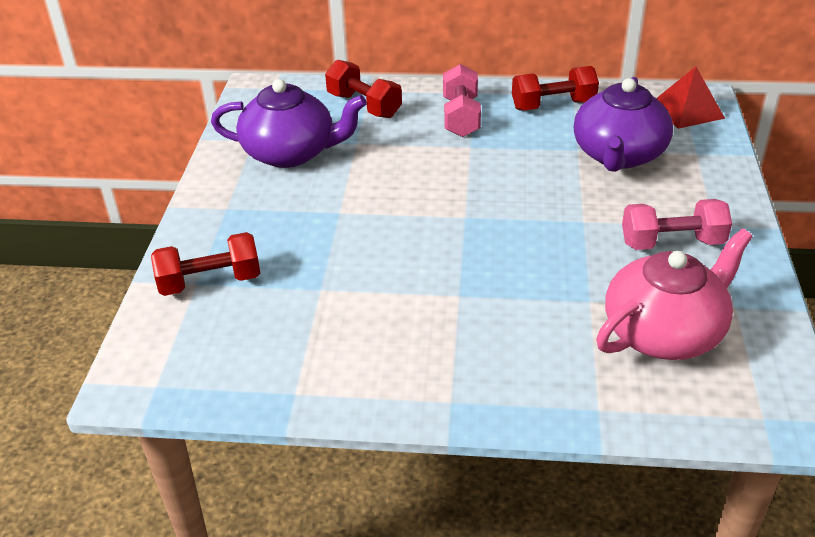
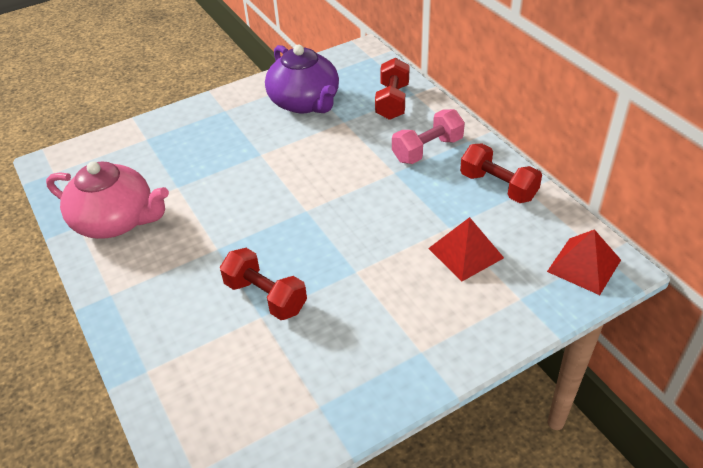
camera: 55 degrees right, 5 degrees up
(210, 282) = (151, 143): red dumbbell -> red dumbbell (265, 296)
(618, 155) = (465, 253): purple teapot -> red pyramid
(664, 332) = (255, 374): pink teapot -> pink teapot (116, 221)
(672, 243) = (372, 334): pink dumbbell -> none

